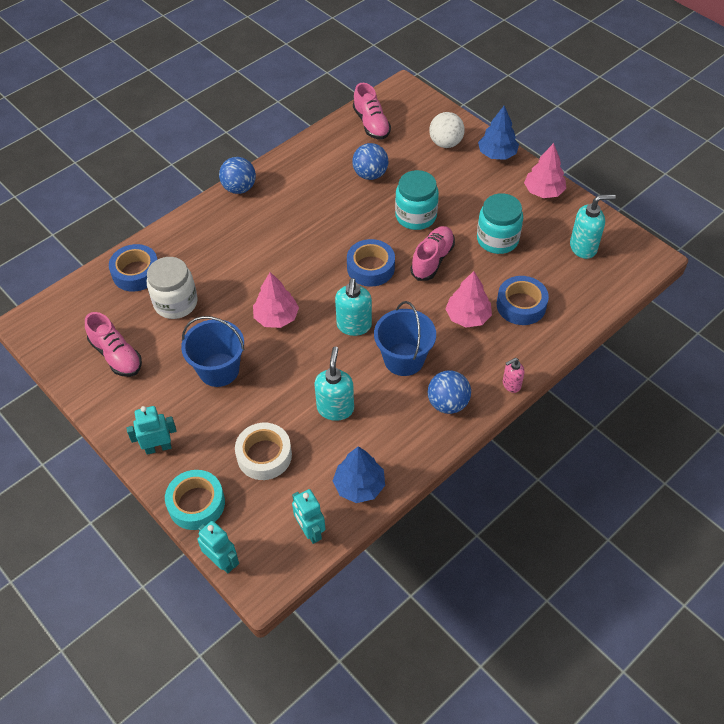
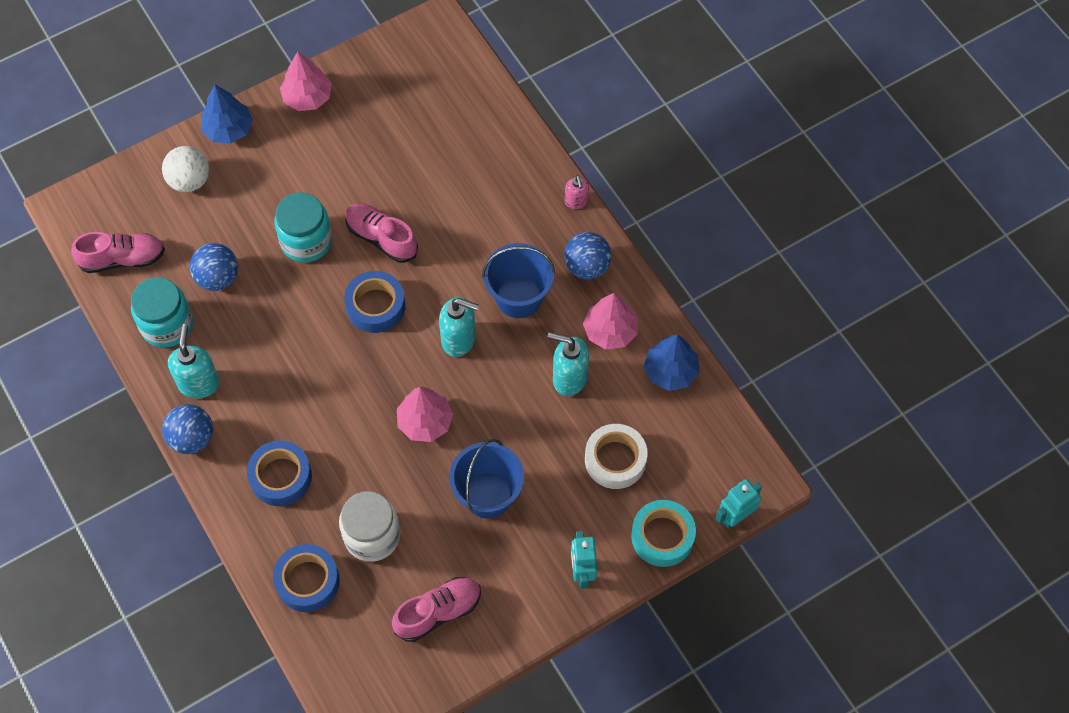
camera: 80 degrees left, 10 degrees up
(310, 531) = (715, 427): turquoise robot -> none
(468, 316) = (475, 221): pink tree -> pink tree (610, 331)
(497, 239) = (369, 164): turquoise jar -> turquoise jar (167, 325)
(521, 305) = (473, 165): blue tape -> blue tape (281, 477)
(583, 247) = (406, 82): turquoise soap dispenser -> turquoise soap dispenser (199, 383)

